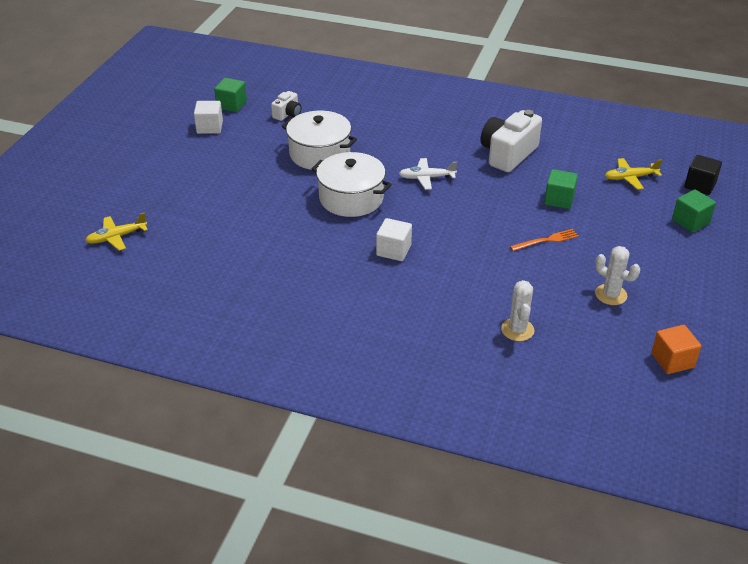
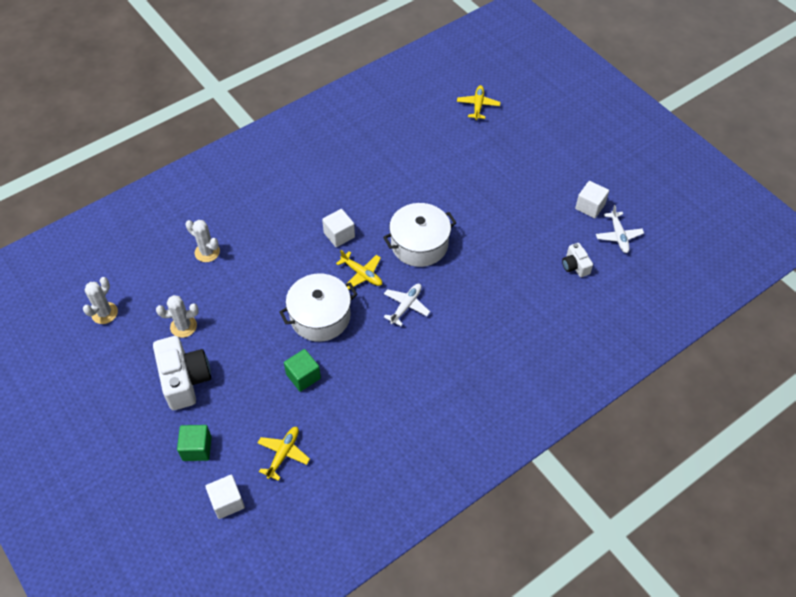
camera: 125 degrees right, 15 degrees up
(231, 105) = (618, 236): green cube -> white plane
(319, 154) = (495, 256): white pot -> white pot (320, 317)
(422, 216) = (362, 274): none -> yellow plane
(508, 154) = (391, 386): white camera -> white camera (184, 380)
(546, 240) = (267, 331): orange fork -> none
(672, 360) = (104, 313): orange cube -> white cactus
(700, 185) = (227, 502): black cube -> white cube

